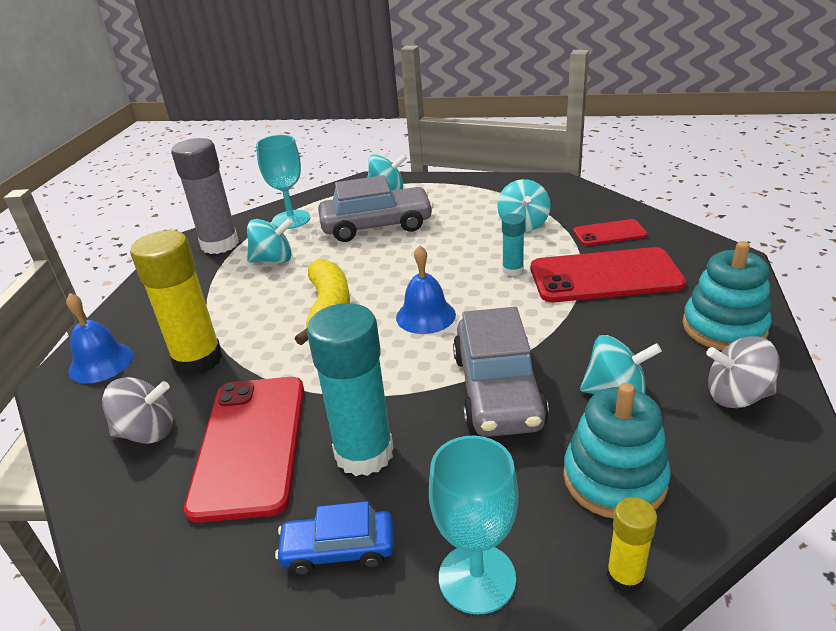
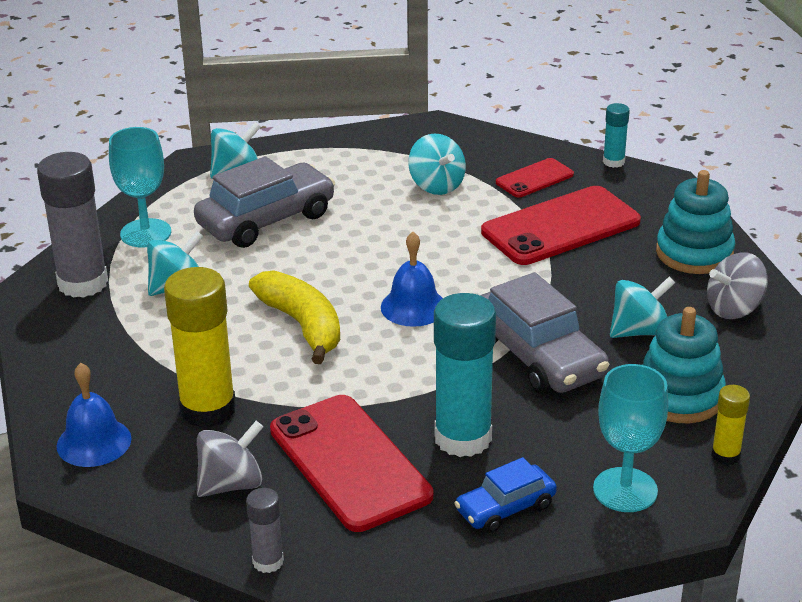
camera: 30 degrees left, 0 degrees up
(95, 523) = (268, 561): none -> grey glue stick
(513, 270) = (465, 240): turquoise glue stick -> turquoise glue stick (613, 162)

